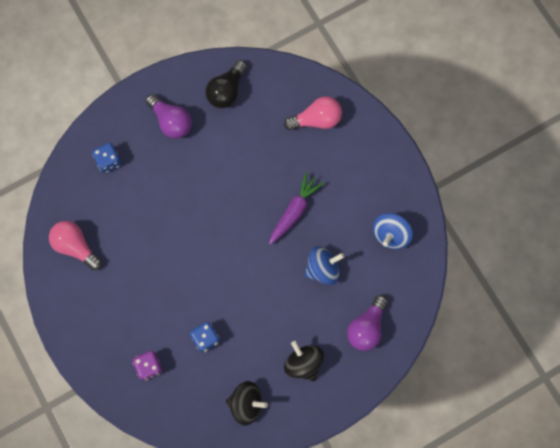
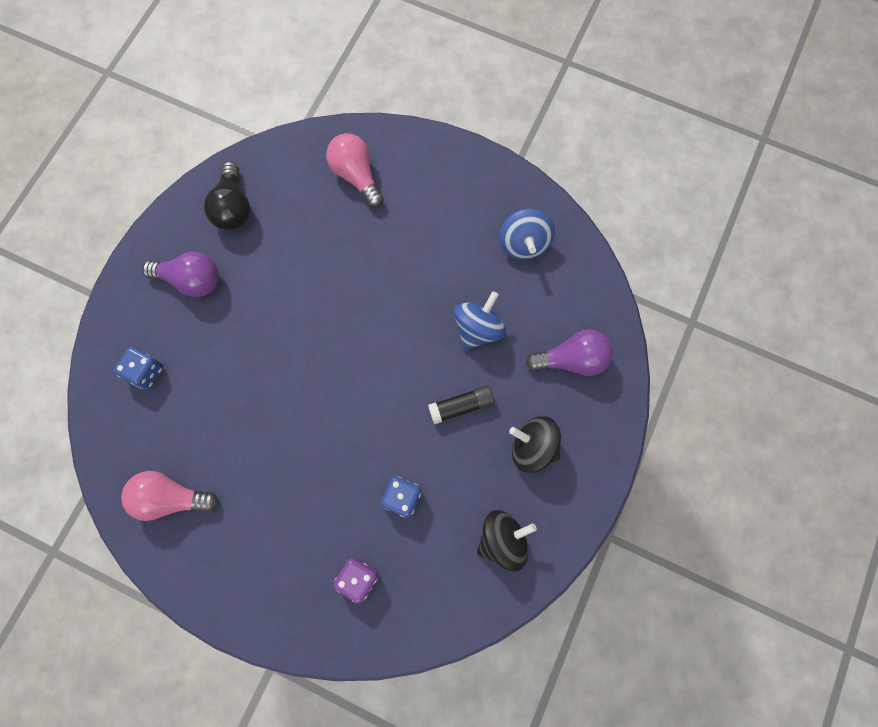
camera: 35 degrees left, 0 degrees up
(278, 309) = (461, 406): none -> black glue stick
(294, 211) = (401, 287): purple carrot -> none
(316, 120) = (356, 176): pink light bulb -> pink light bulb turned 75 degrees counterclockwise
(366, 327) = (571, 359): purple light bulb -> purple light bulb turned 90 degrees counterclockwise

